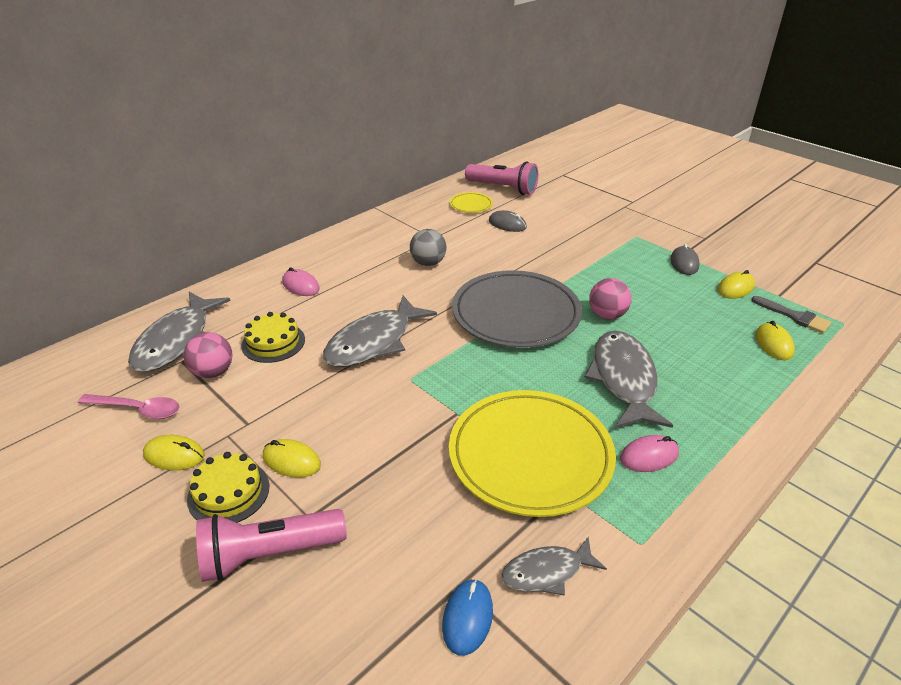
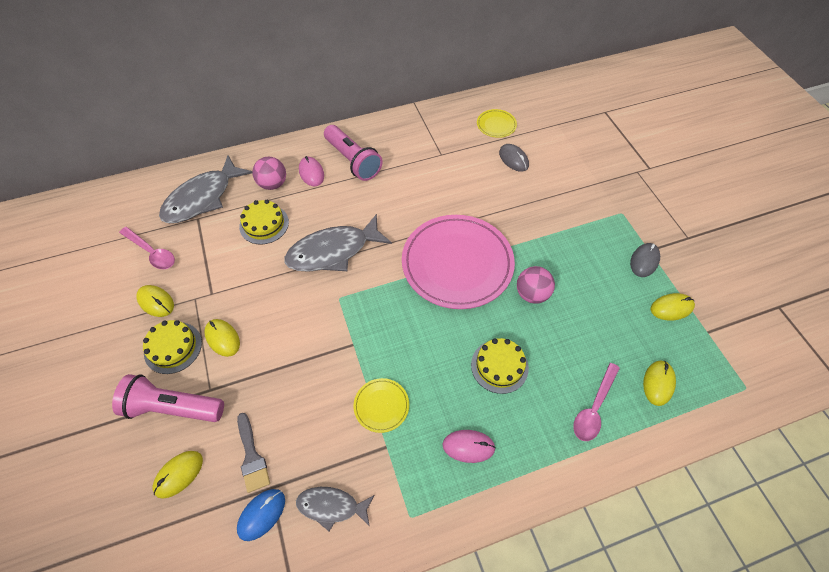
camera: 25 degrees right, 20 degrees up
(213, 372) = (212, 237): pink ball -> pink ball (273, 184)
(325, 623) = (178, 474): none -> yellow mouse
(428, 263) = (420, 182): grey ball -> none
(503, 188) = (537, 113): pink flashlight -> pink flashlight (353, 161)
(516, 314) = (457, 264): grey plate -> pink plate
(530, 455) = (381, 406): yellow plate -> yellow plate, size x0.43
(623, 379) = (499, 366): grey fish -> yellow cake
(737, 381) = (594, 408): none -> pink spoon
(794, 316) = (703, 362): grey brush -> grey brush (252, 456)

